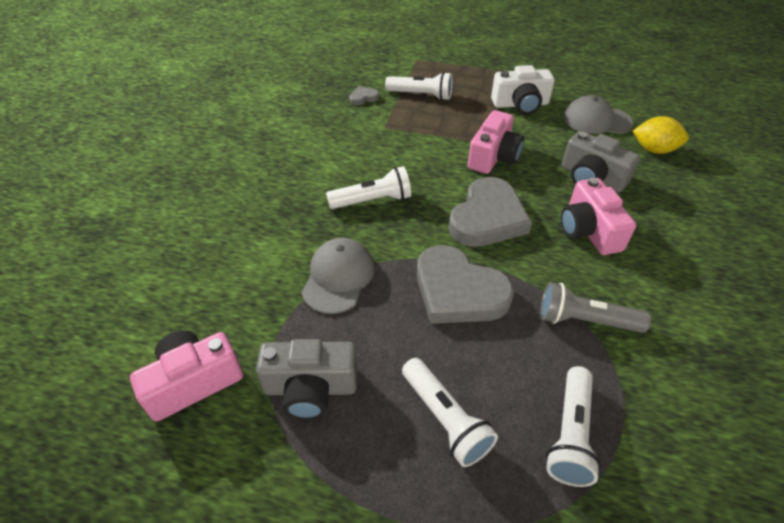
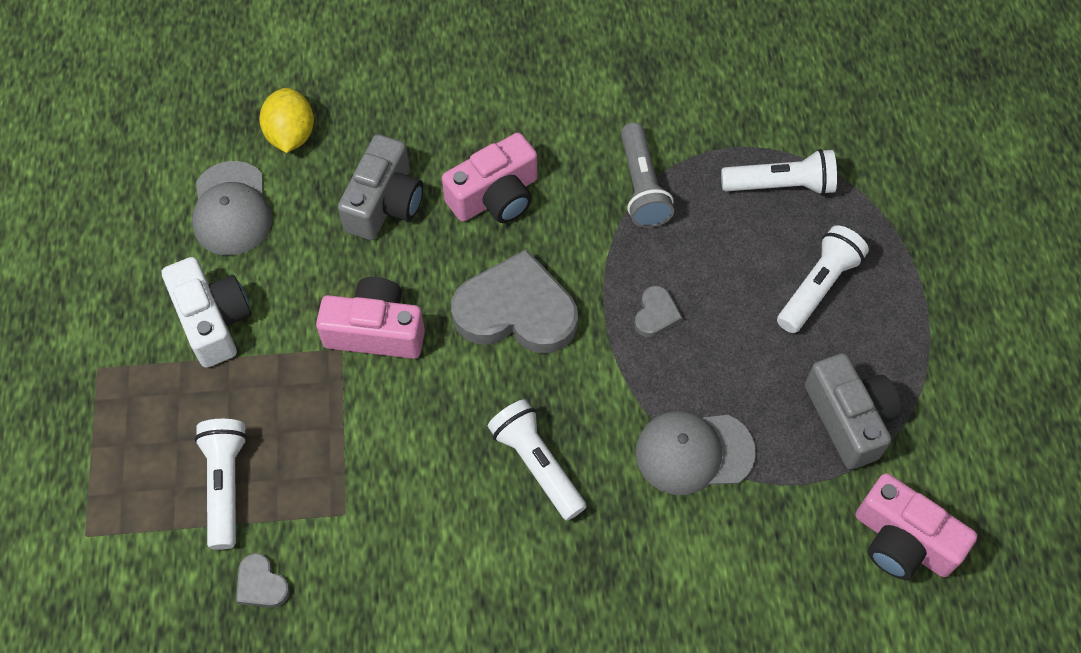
camera: 110 degrees left, 15 degrees up
(458, 291) = (656, 314): grey heart -> grey heart, size x0.43

